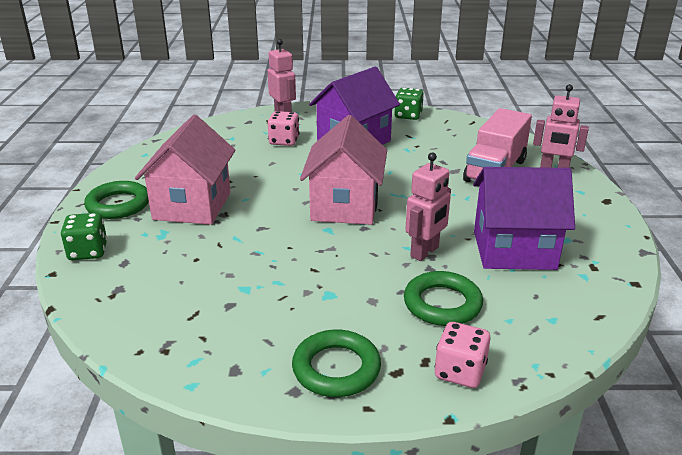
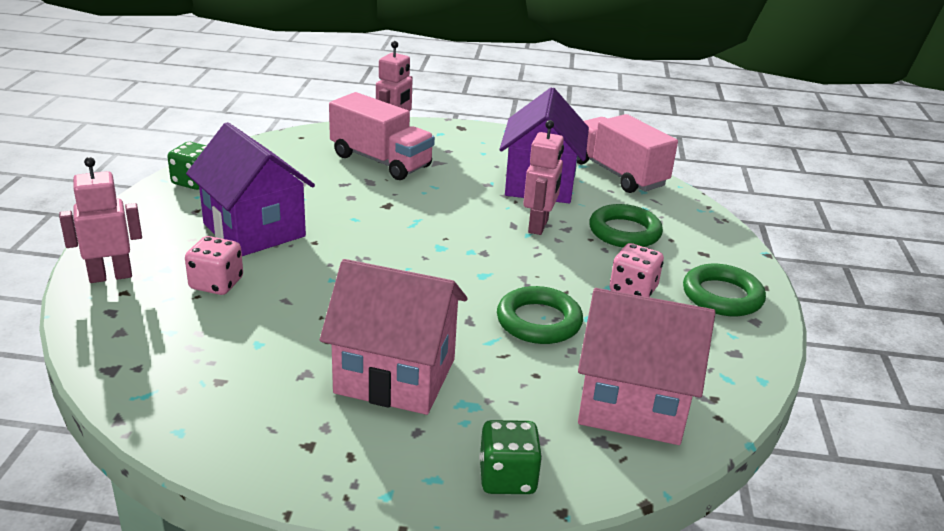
camera: 85 degrees left, 0 degrees up
(118, 205) = (367, 454): green ring -> green ring (539, 321)
(345, 206) = (433, 258): pink house -> pink house (633, 405)
(425, 252) = (539, 226): pink robot -> pink robot turned 60 degrees clockwise
(460, 372) = (714, 240): pink dice -> pink dice (633, 290)
(583, 301) = (618, 174): none -> pink truck

